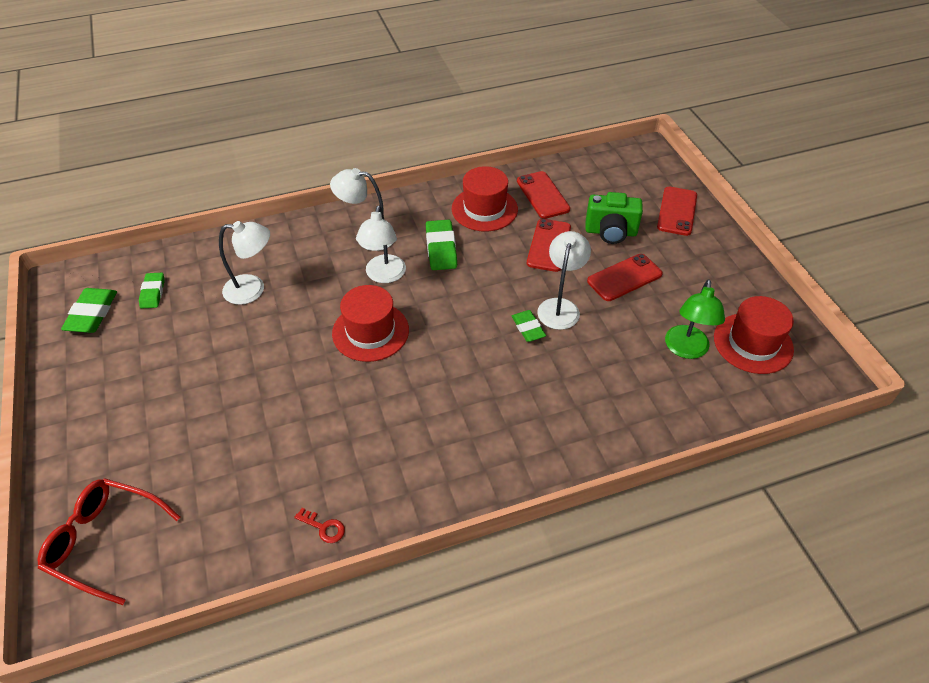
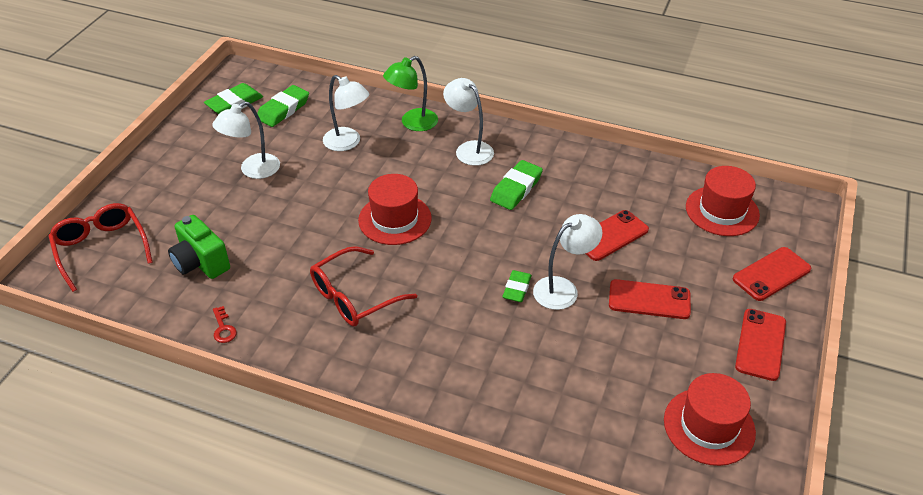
camera: 40 degrees right, 5 degrees down
(153, 293) = (283, 110): green eraser -> green eraser, size x1.53
(384, 275) = (449, 185): white lamp -> white lamp (253, 170)
(409, 419) = (354, 296): none -> red glasses
(484, 209) = (588, 177): red hat -> red hat (722, 211)
(542, 195) = (653, 192): red phone -> red phone (760, 344)
(610, 232) = (681, 256): green camera -> green camera (201, 263)
(686, 350) = (636, 390): green lamp -> green lamp (412, 123)

